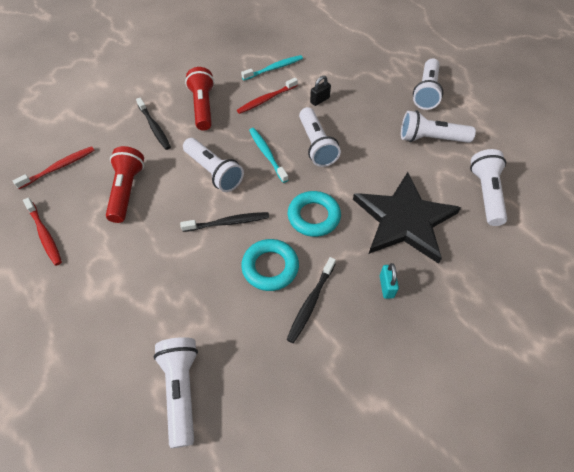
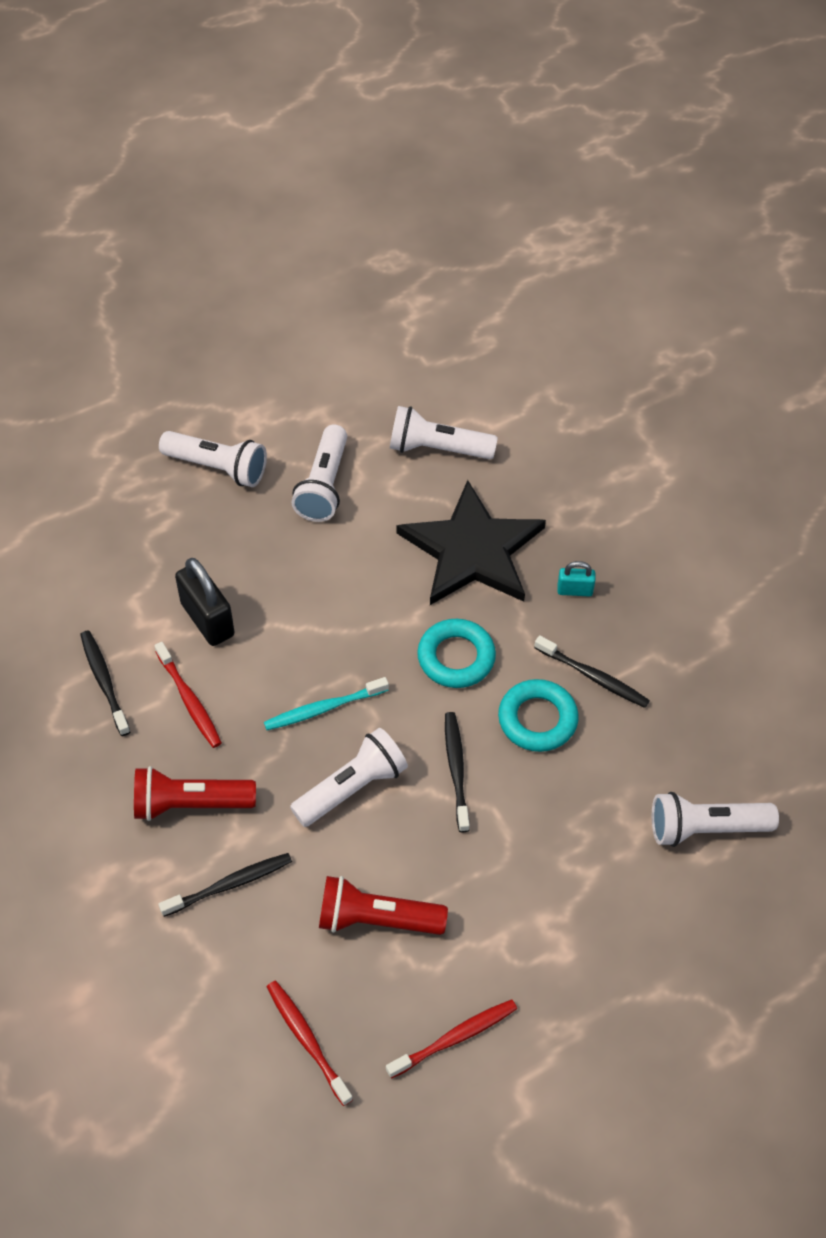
camera: 85 degrees left, 0 degrees up
(274, 68) = (104, 681): turquoise toothbrush -> black toothbrush
(316, 145) = (314, 637): white flashlight -> none
(319, 100) = (207, 619): black padlock -> black padlock, size x1.87

